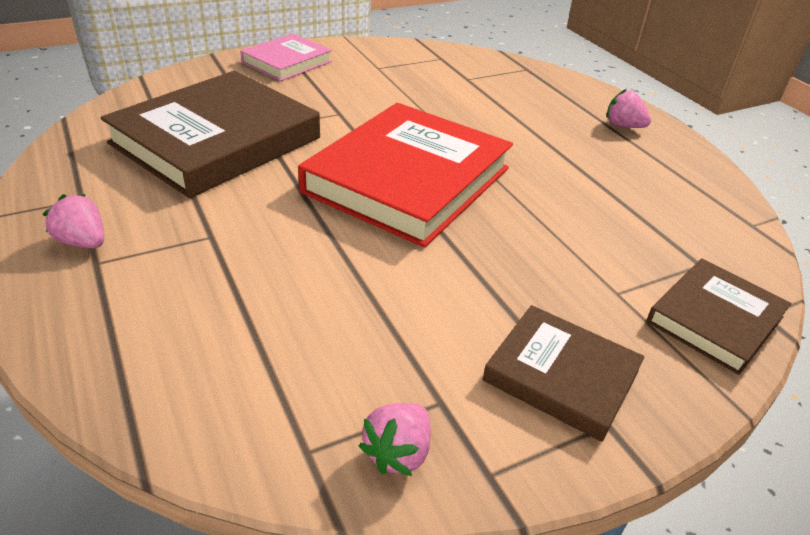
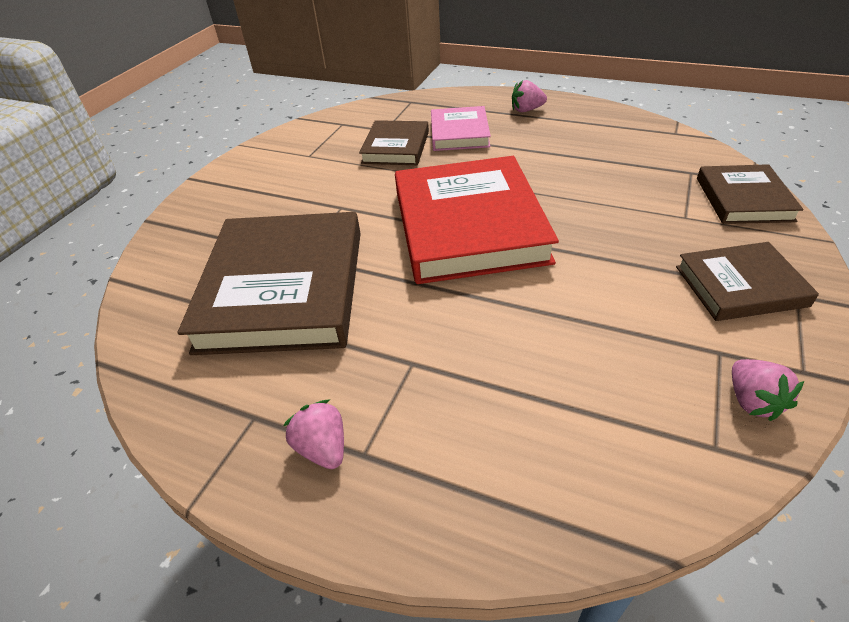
camera: 35 degrees left, 5 degrees up
(83, 242) = (323, 448): pink strawberry -> pink strawberry turned 60 degrees clockwise
(287, 62) = (228, 190): pink book -> pink book (459, 133)
(452, 95) = (396, 147): none -> brown book

